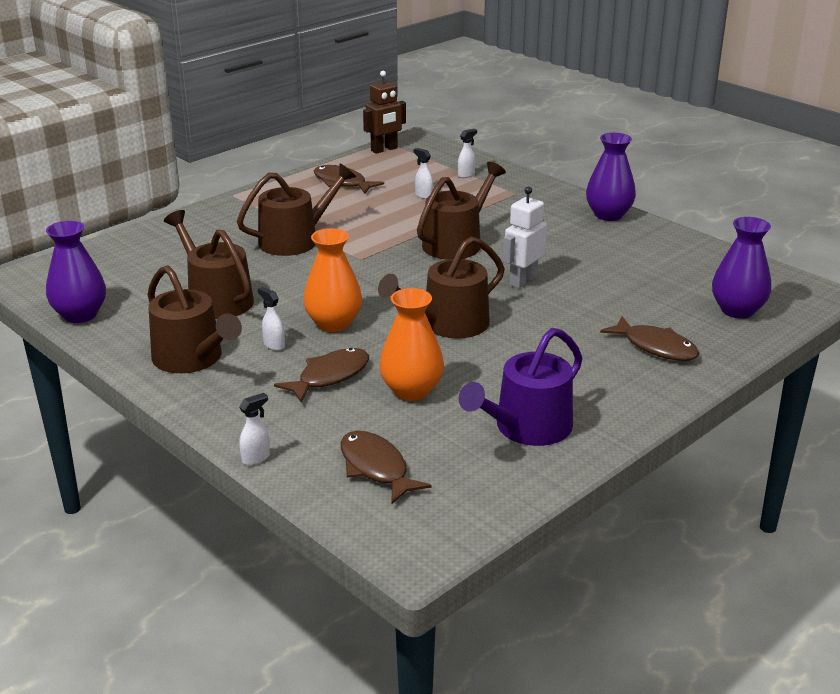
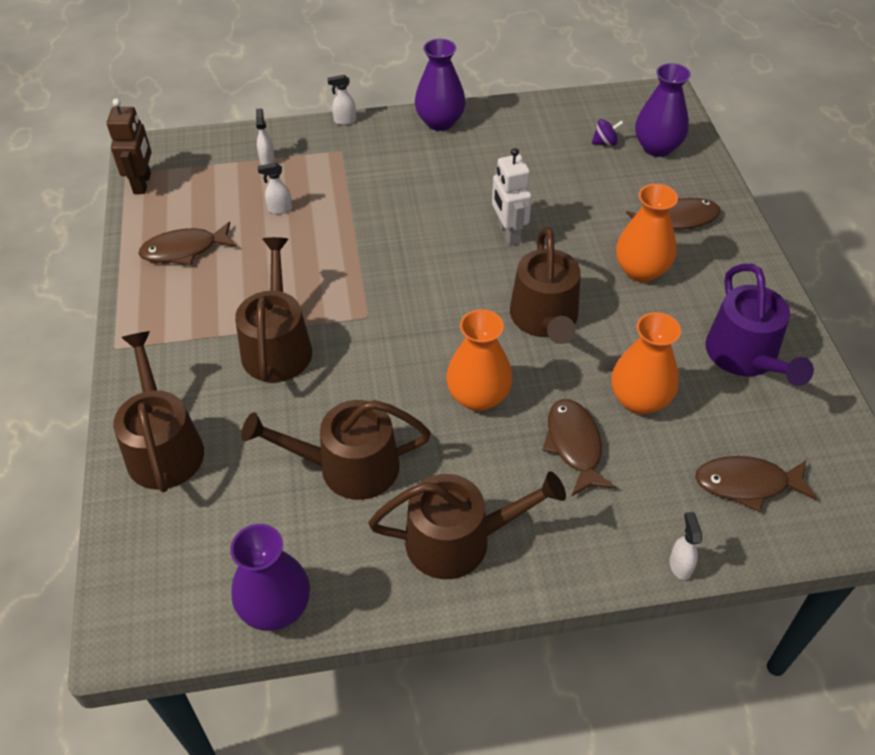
camera: 55 degrees left, 20 degrees up
(274, 345) = (483, 461): white spray bottle -> white spray bottle (344, 121)
(456, 243) = (399, 237): brown watering can -> brown watering can (163, 447)
(564, 348) = (641, 270): none -> orange vase
(702, 286) = (605, 142): none -> purple spinning top

